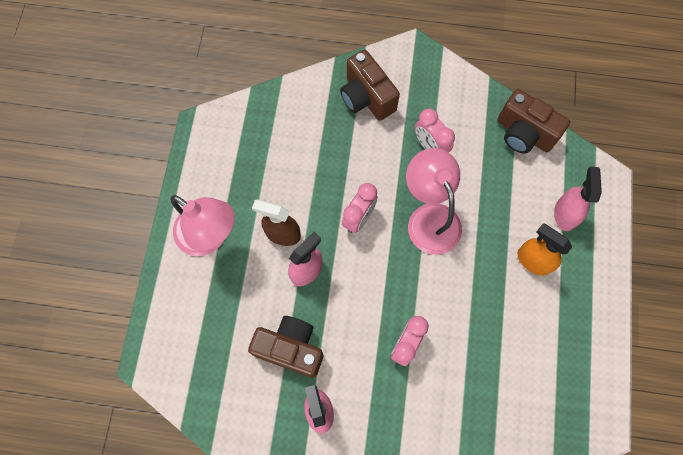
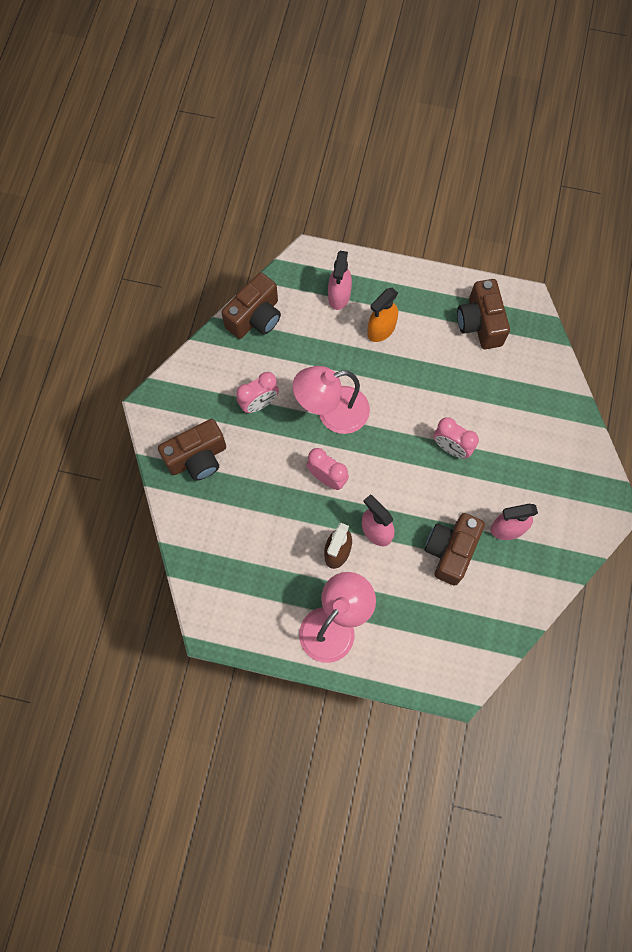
camera: 85 degrees left, 0 degrees up
(561, 371) = (480, 323): none -> brown camera
(565, 214) = (339, 296): pink spray bottle -> pink spray bottle turned 90 degrees counterclockwise

